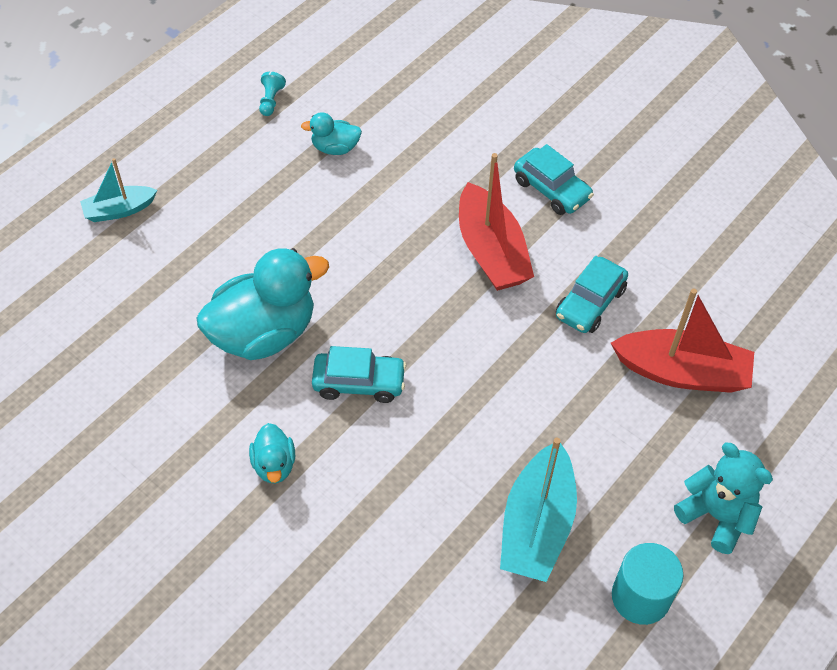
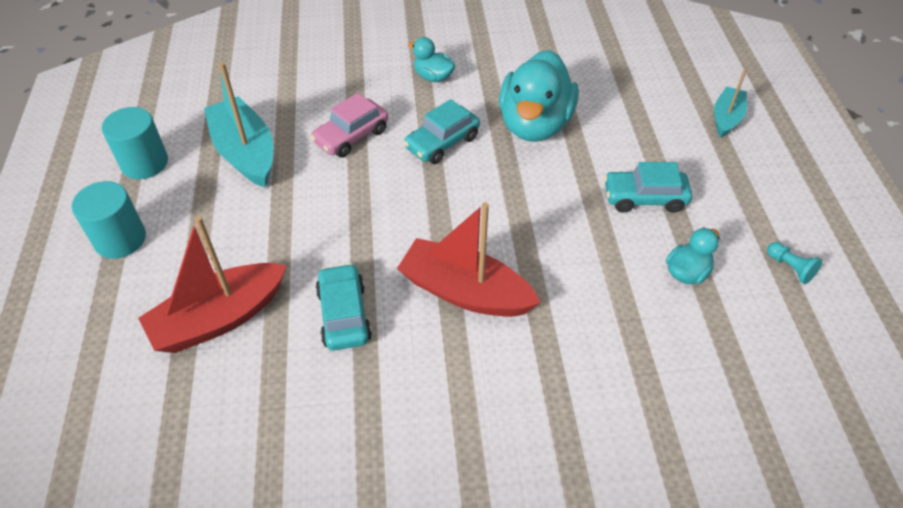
camera: 135 degrees right, 5 degrees down
(425, 459) = (351, 136): none -> pink car
(551, 189) = (483, 393): turquoise car -> turquoise car (644, 198)
(716, 515) = (120, 239): turquoise teddy bear -> turquoise cylinder

